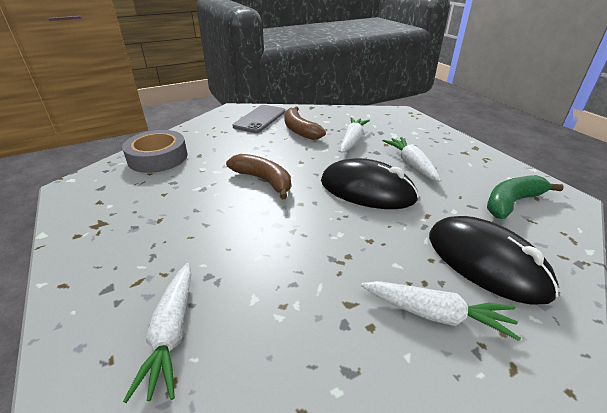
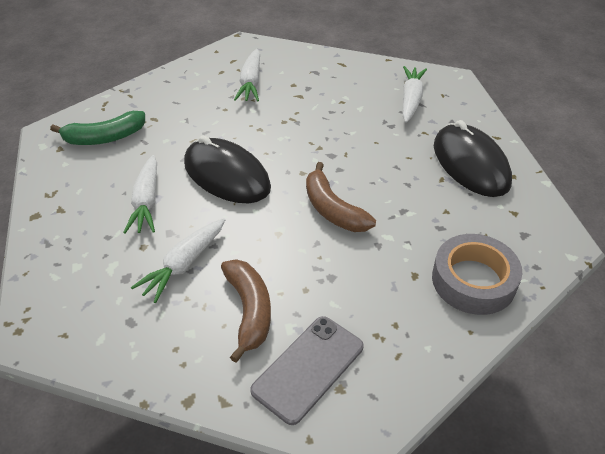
camera: 165 degrees left, 10 degrees up
(436, 314) = (251, 83): white carrot -> white carrot turned 120 degrees counterclockwise
(486, 262) = (189, 101): black mouse -> black mouse (470, 164)

